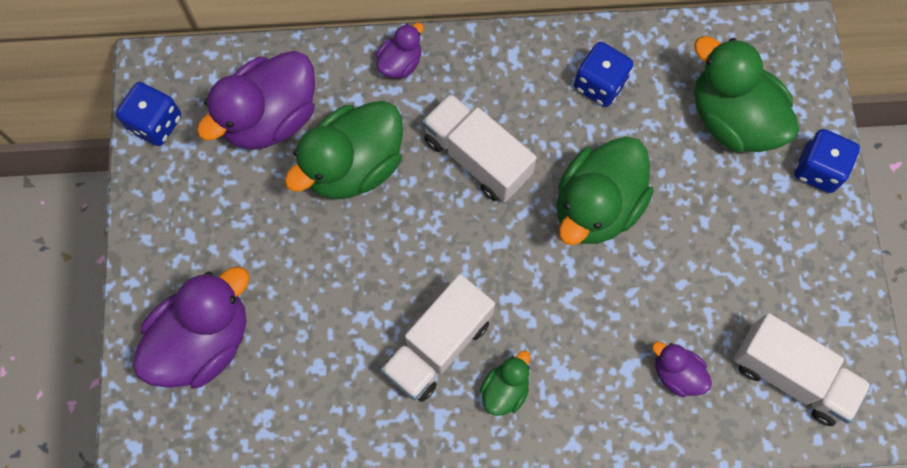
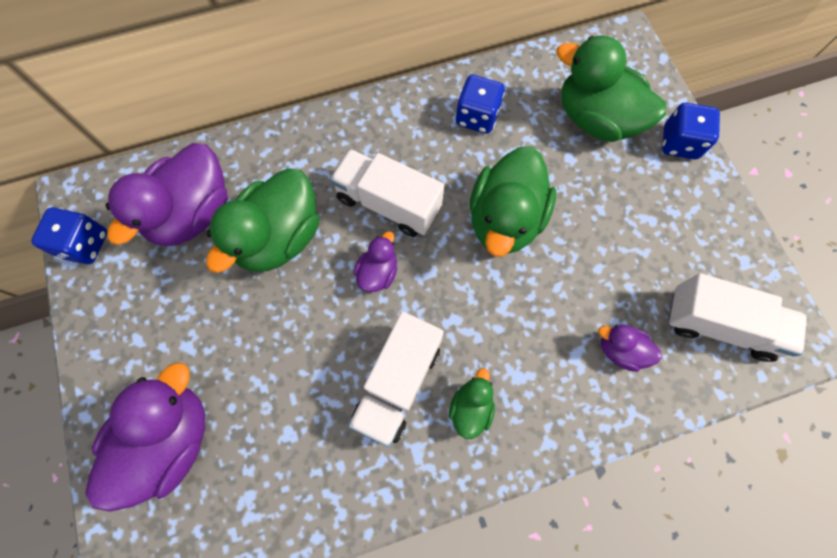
camera: 15 degrees left, 0 degrees up
(400, 63) = (300, 139): purple duck -> purple duck (378, 272)

